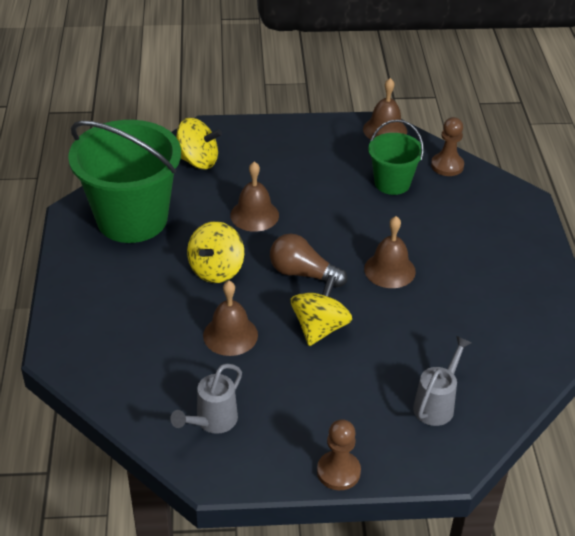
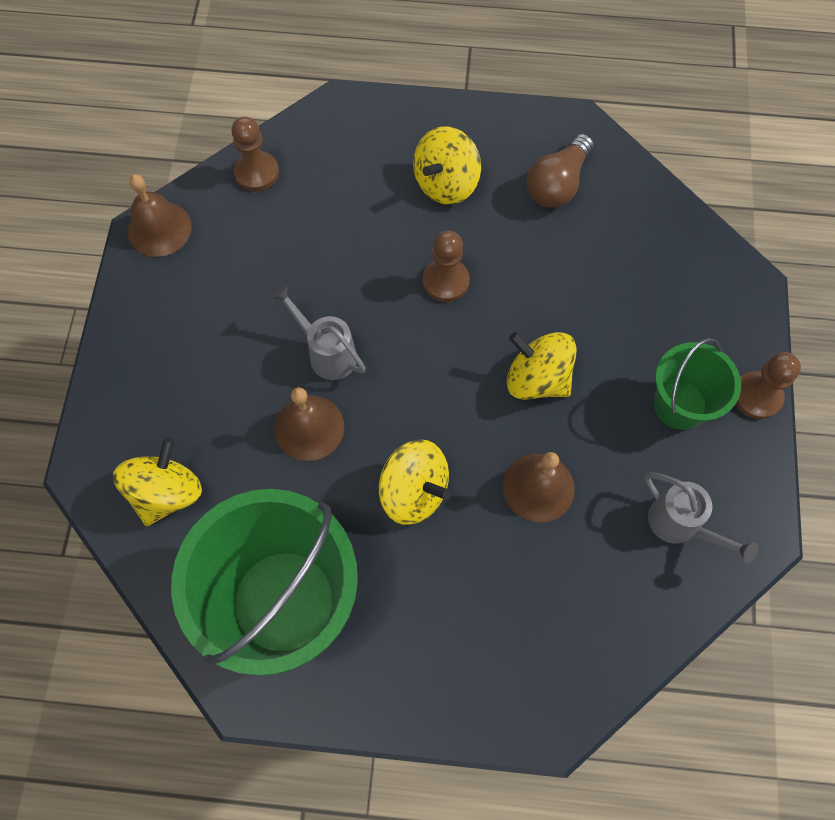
camera: 80 degrees left, 25 degrees up
(303, 273) = (437, 383): brown light bulb -> brown light bulb (557, 184)
(389, 270) = (445, 281): brown bell -> brown pawn
(392, 183) = (278, 244): green bucket -> green bucket (680, 405)
(437, 404) = (666, 278): grey watering can -> grey watering can (327, 353)
(478, 262) = (446, 184): none -> yellow spinning top

